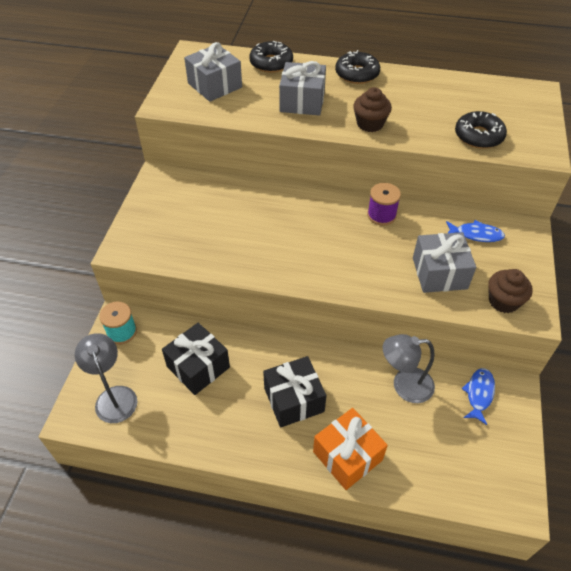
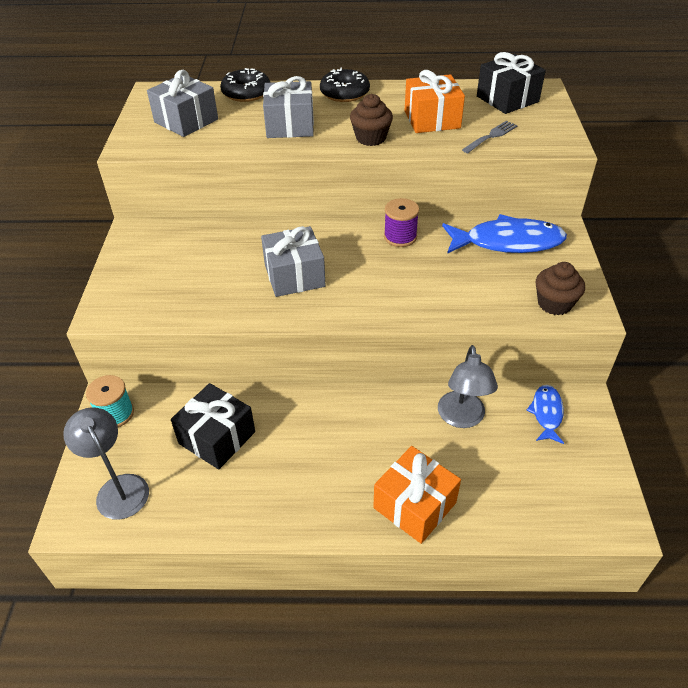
camera: 10 degrees left, 5 degrees down
(294, 400) = (338, 455): black gift -> black gift (507, 99)
(404, 385) = (462, 418): grey lamp -> grey lamp turned 75 degrees counterclockwise
(429, 111) = (432, 119): none -> orange gift
(439, 273) = (478, 286): grey gift -> grey gift (294, 275)
(476, 234) = (508, 242): blue fish -> blue fish, size x1.87
(478, 136) = (491, 136): black donut -> grey fork

